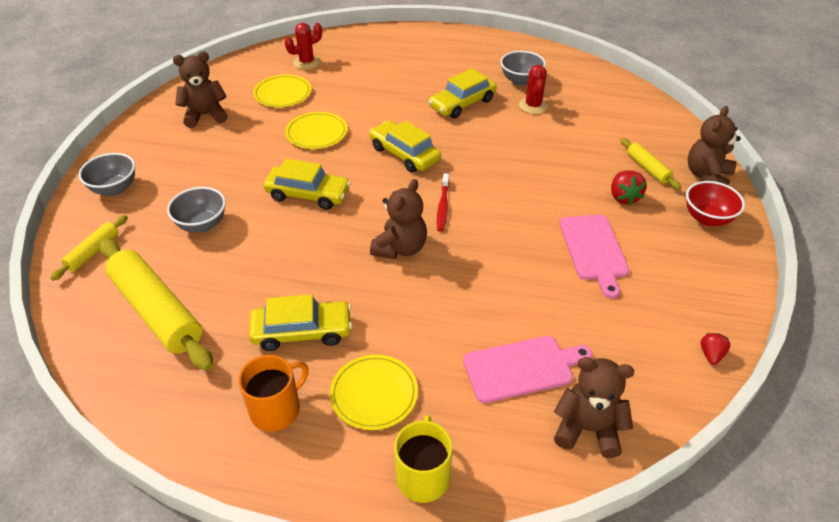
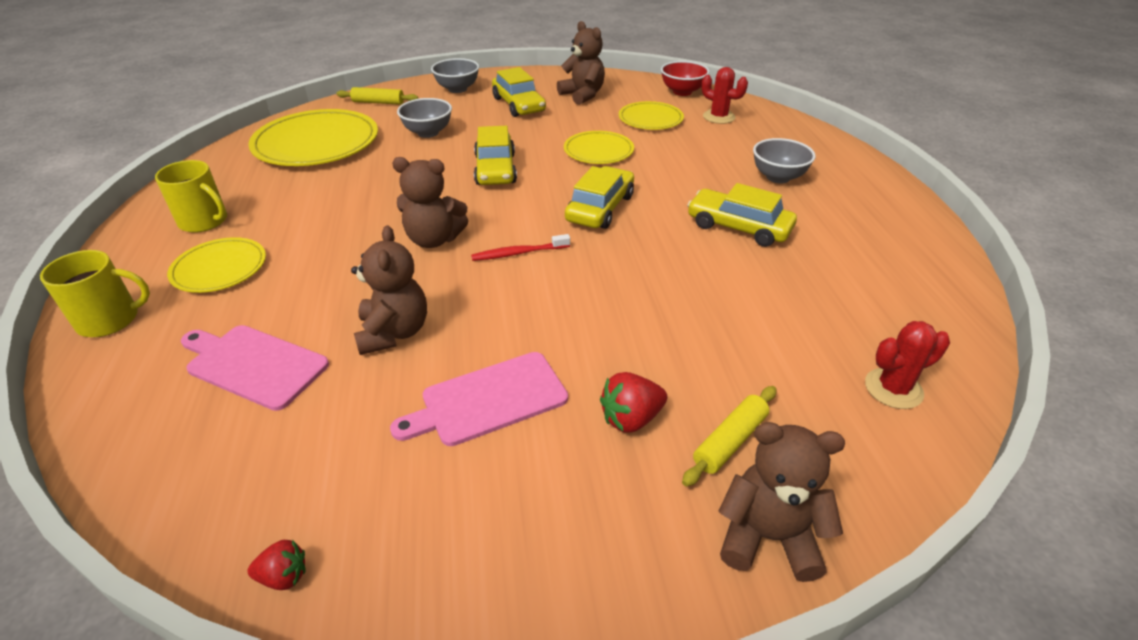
camera: 70 degrees right, 5 degrees down
(157, 311) = (316, 143): yellow rolling pin -> yellow plate
(276, 409) = (204, 221): orange mug -> yellow mug
(302, 332) = (299, 211): yellow car -> yellow car (518, 105)
(520, 81) = (845, 265): grey bowl -> grey bowl (778, 177)
(522, 368) = (253, 365): pink cutting board -> pink cutting board turned 150 degrees clockwise
(533, 106) = (792, 287): red cactus -> red cactus (893, 389)
(587, 429) = (151, 439): brown teddy bear -> brown teddy bear (394, 333)
(707, 218) = (635, 546): red bowl -> red bowl (682, 92)

